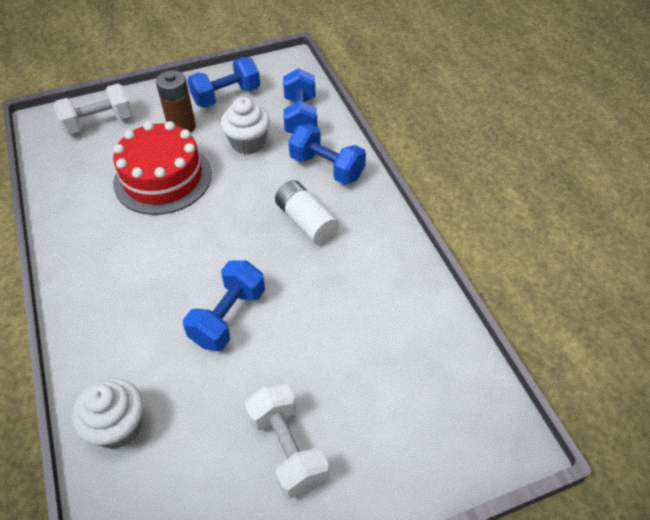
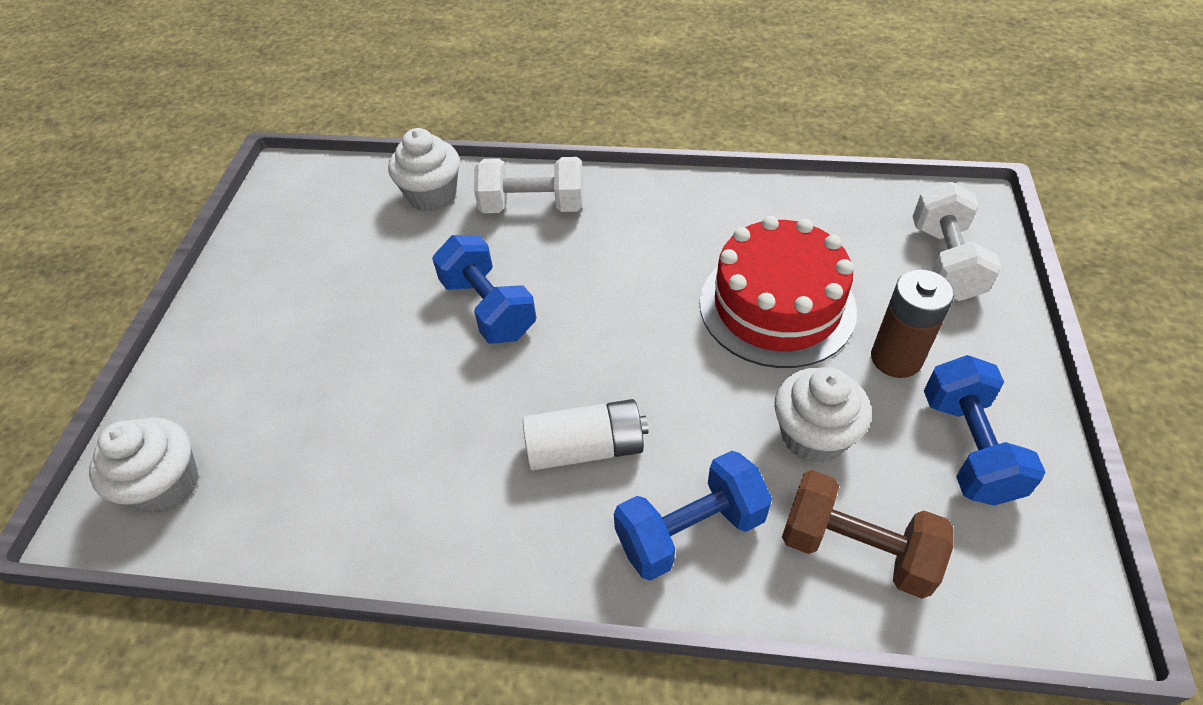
camera: 120 degrees right, 0 degrees up
(287, 449) = (297, 307): white dumbbell -> white dumbbell (533, 206)
(300, 117) = (856, 549): blue dumbbell -> brown dumbbell
(467, 419) = (166, 485): none -> white cupcake

